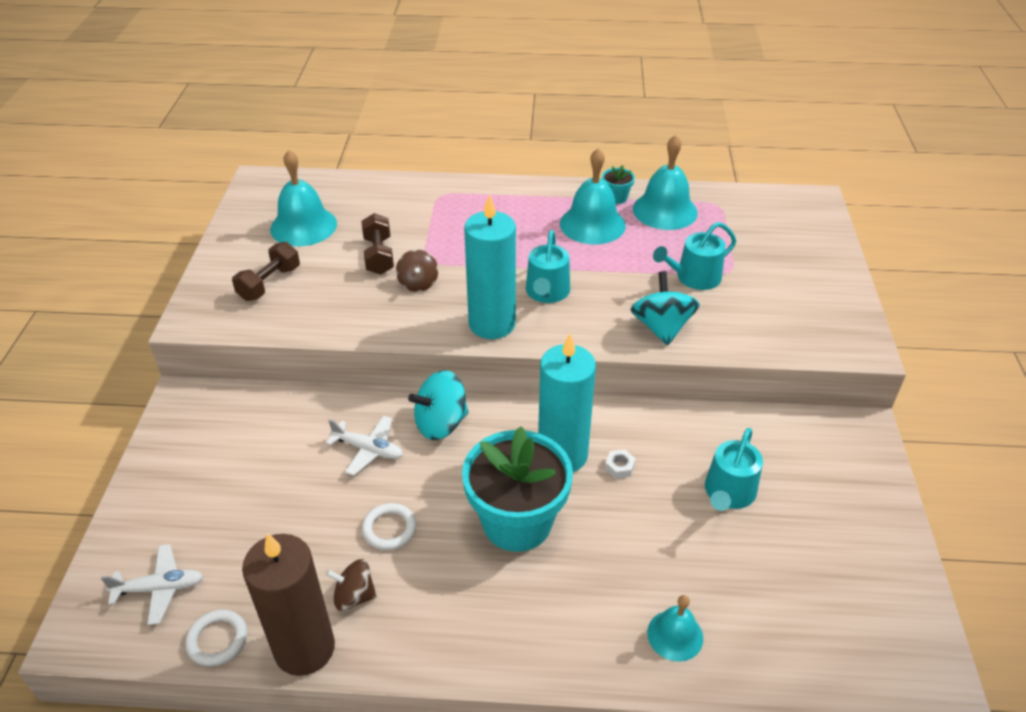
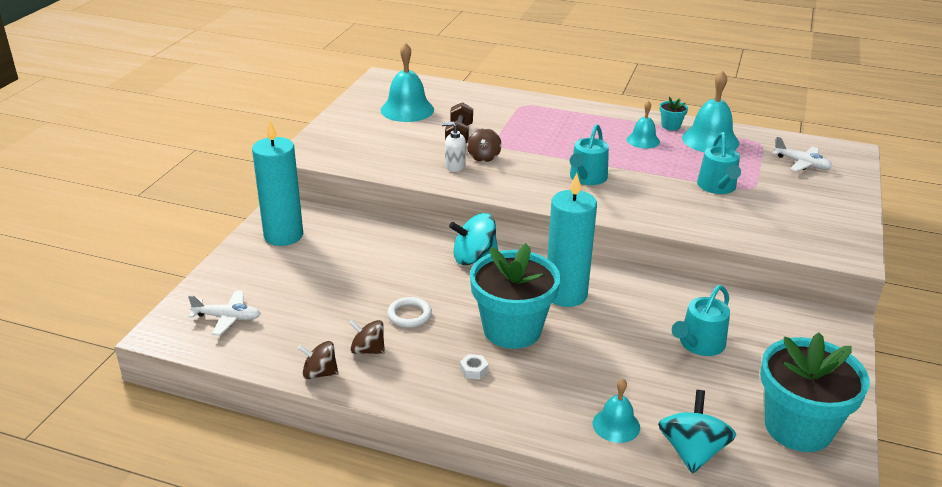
camera: 15 degrees right, 10 degrees down
(217, 640) = (258, 355): white ring -> none
(269, 283) = (368, 140): brown dumbbell -> none
(304, 648) = (319, 373): brown candle -> brown spinning top
(368, 449) = (411, 264): white plane -> white plane (802, 164)
(387, 304) = (454, 166): none -> white soap dispenser
(492, 324) = (533, 191): turquoise candle -> turquoise candle (283, 235)
(592, 224) = (643, 140): turquoise bell -> turquoise bell, size x0.58
(619, 467) = (611, 310): white nut -> white nut (474, 370)
(661, 327) = (675, 214): turquoise spinning top -> turquoise spinning top (692, 451)
(694, 277) = (717, 187): turquoise watering can -> turquoise watering can turned 75 degrees counterclockwise
(865, 586) = (798, 427): none -> turquoise flower pot

